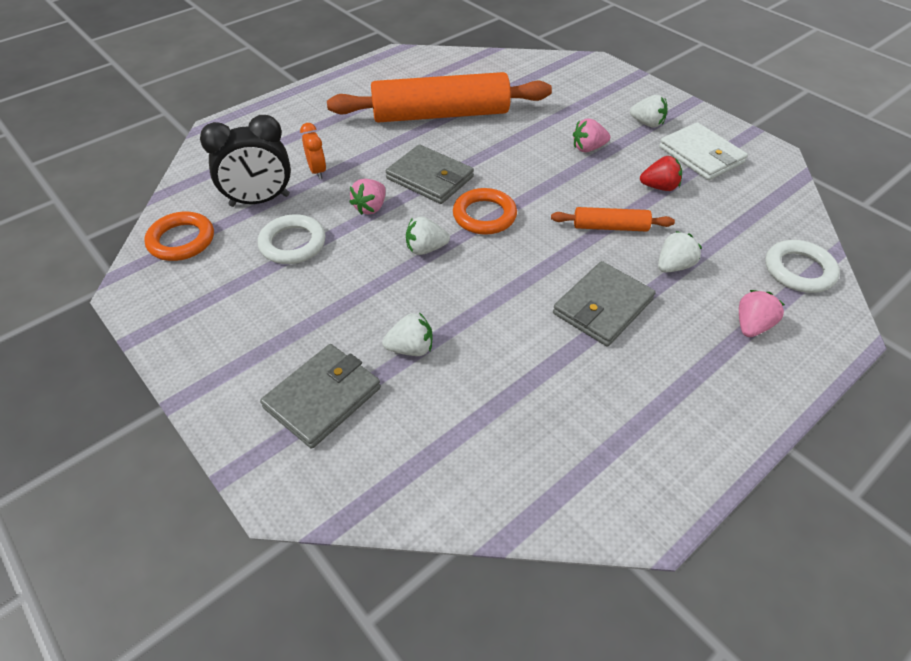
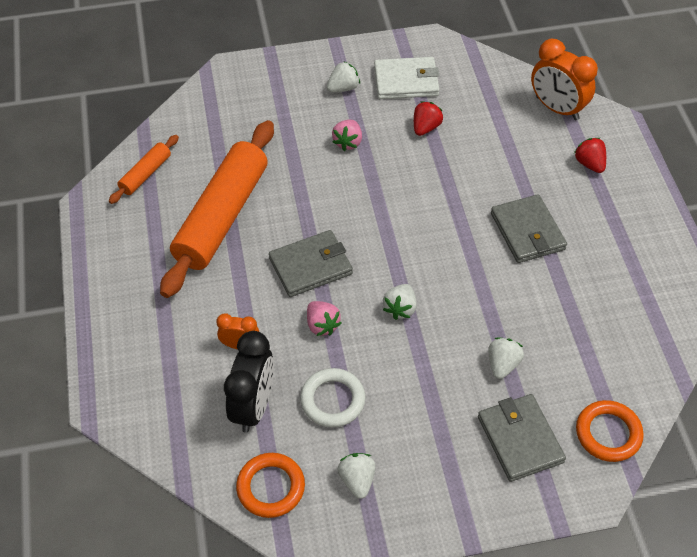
camera: 60 degrees left, 5 degrees up
(484, 215) = (385, 252): orange ring -> orange ring (608, 433)
(610, 227) = (450, 182): orange rolling pin -> orange rolling pin (146, 174)
(674, 266) = (513, 170): white strawberry -> white strawberry (357, 480)
(752, 326) = (589, 164): pink strawberry -> red strawberry
(799, 270) = (557, 108): white ring -> orange clock

